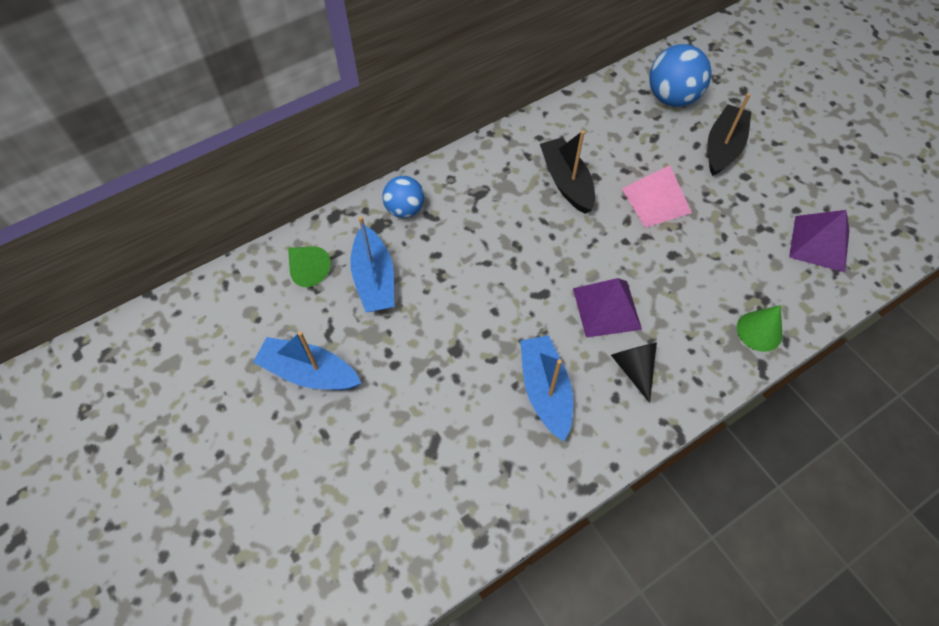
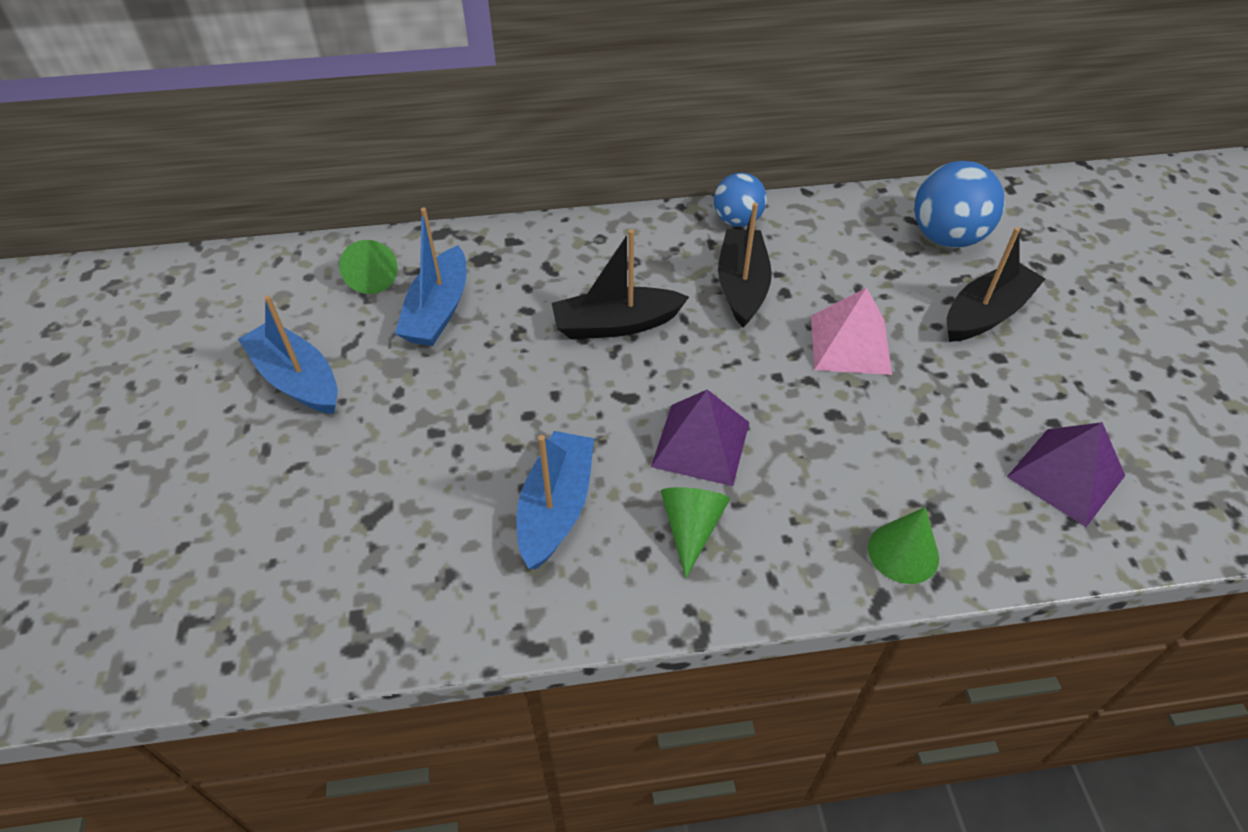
camera: 25 degrees right, 10 degrees down
(405, 209) = (524, 252): blue ball -> blue ball (737, 220)
(502, 243) = (616, 324): none -> black boat
(634, 368) = (691, 528): black cone -> green cone

